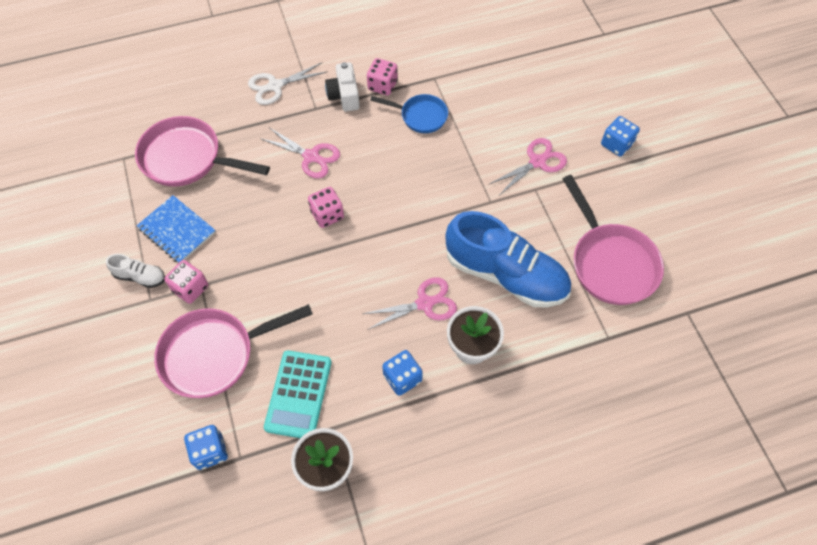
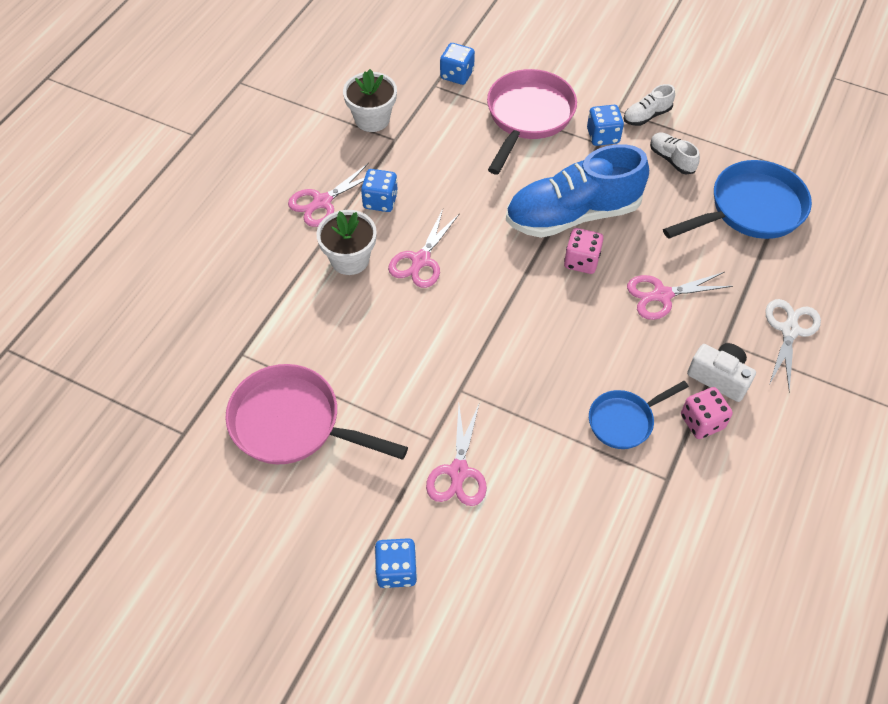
camera: 135 degrees right, 5 degrees down
(177, 230) = (671, 159): blue notebook -> white shoe
(187, 158) = (751, 209): pink pan -> blue pan
(190, 288) = (603, 136): pink dice -> blue dice
(298, 394) = (441, 139): turquoise calculator -> none
(445, 417) = (322, 202): none -> pink scissors
(505, 274) = (379, 335): blue shoe -> blue shoe (572, 215)

